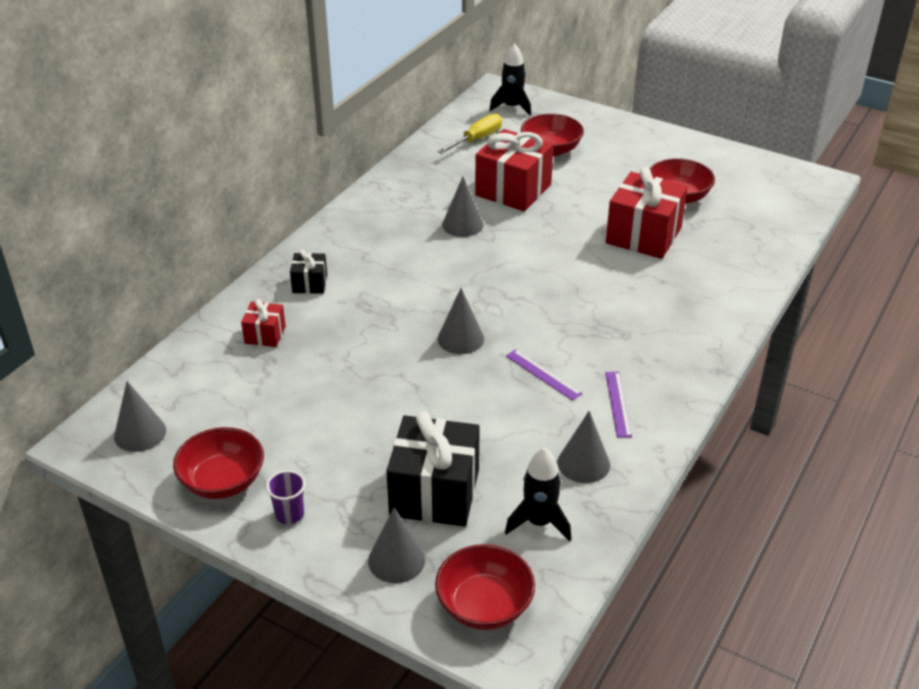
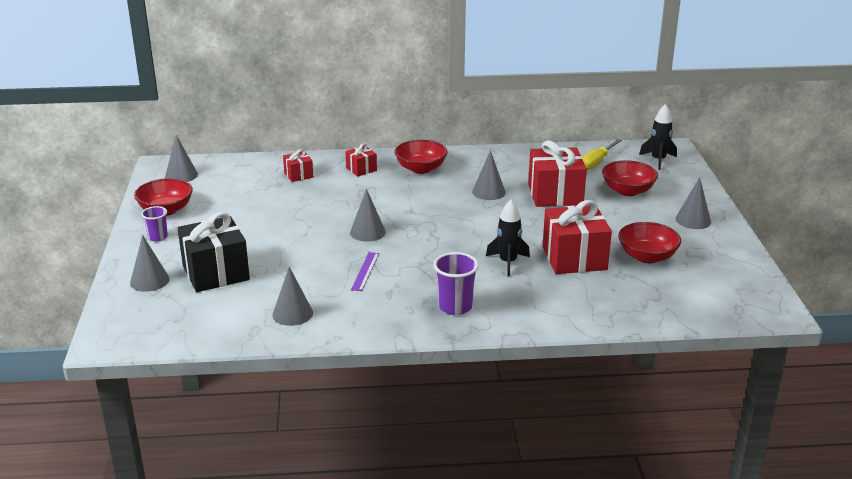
camera: 55 degrees right, 10 degrees down
(310, 283) = (361, 169): black gift -> red gift
(477, 139) = (596, 162): yellow screwdriver -> yellow screwdriver turned 120 degrees clockwise
(484, 606) = (136, 320): red bowl -> red bowl (421, 168)
(539, 522) = (222, 315): black rocket -> black rocket (508, 262)
(618, 404) = (366, 307): purple ruler -> none
(639, 144) = (693, 220): none -> grey cone
(667, 344) = (455, 307): none -> purple cup

